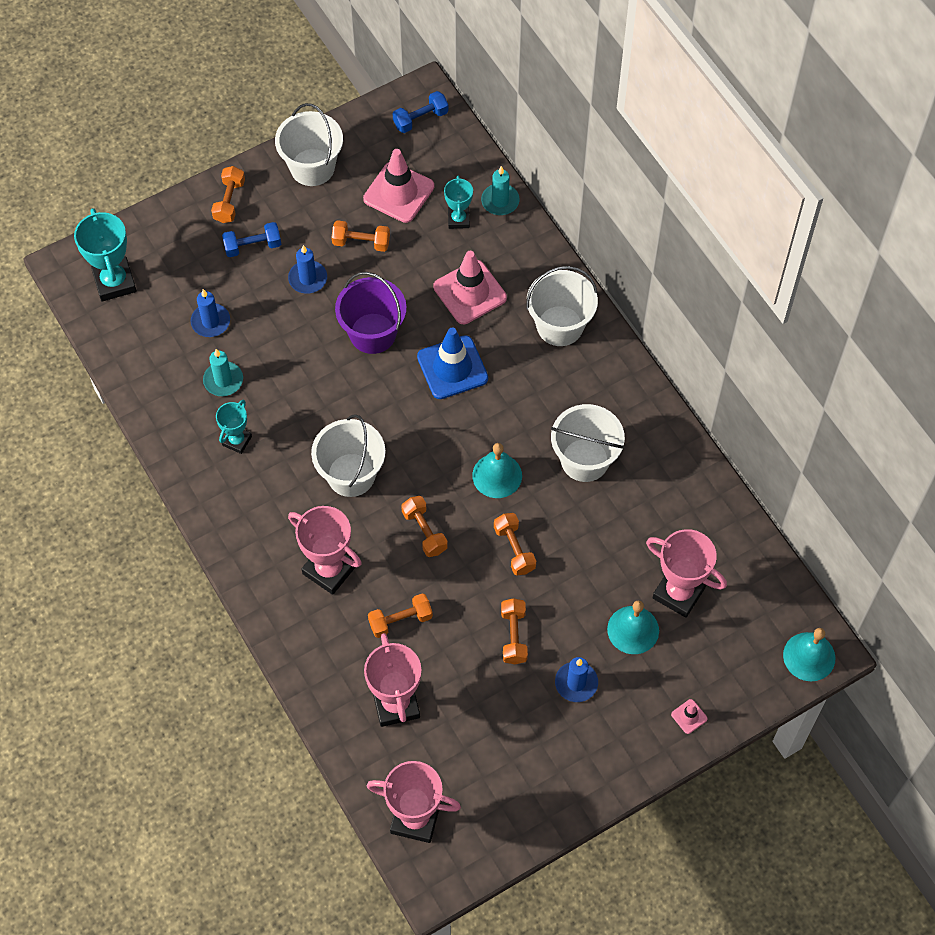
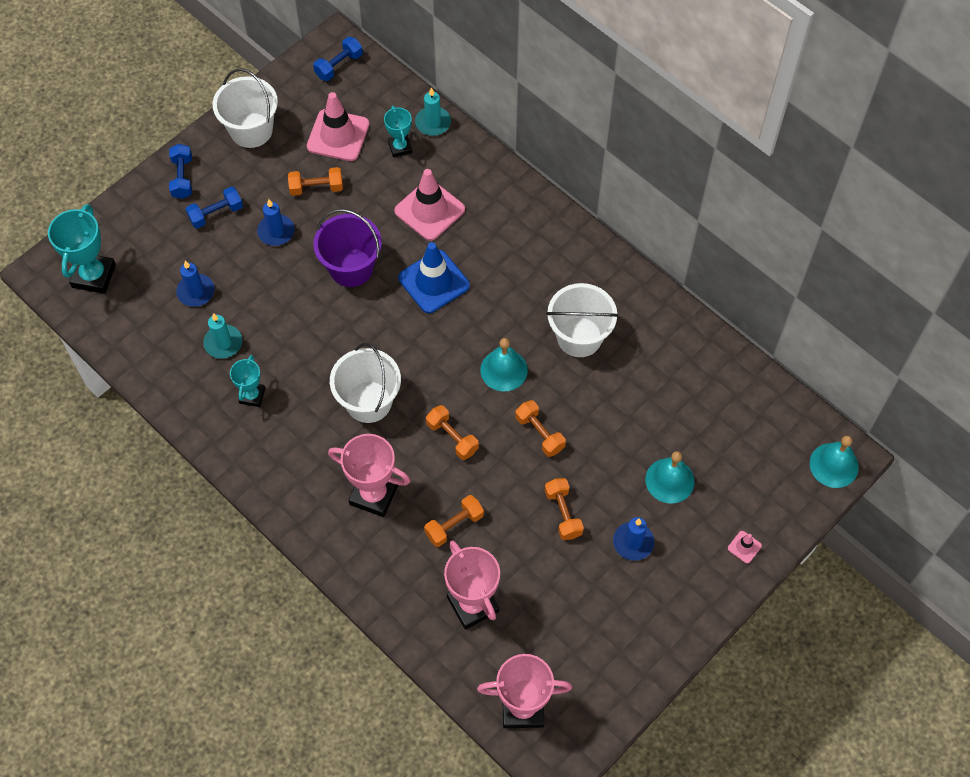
camera: 15 degrees left, 0 degrees up
(114, 282) = (94, 276): turquoise trophy -> turquoise trophy turned 45 degrees clockwise
(229, 201) = (182, 178): orange dumbbell -> blue dumbbell
(560, 326) = (520, 222): white bucket -> none
(678, 593) = (700, 436): pink trophy -> none

